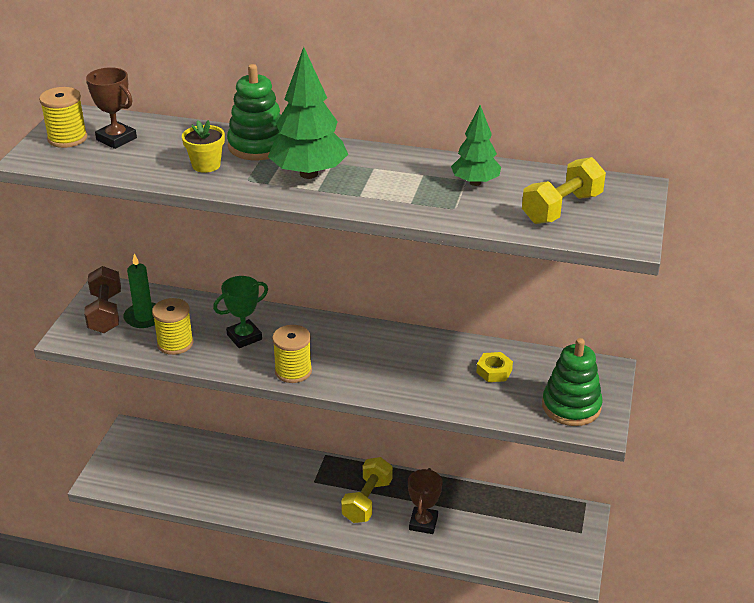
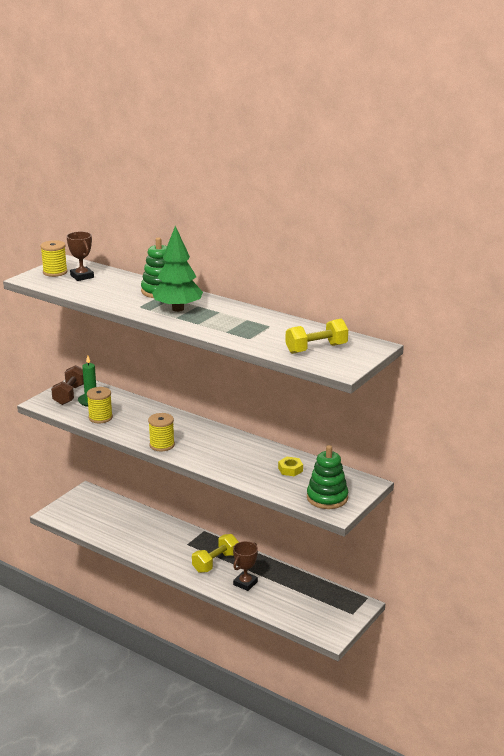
camera: 20 degrees right, 10 degrees down
(206, 165) = (122, 296): yellow flower pot -> none
(244, 337) = (144, 422): green trophy -> none
(475, 182) = (275, 328): green tree -> none

